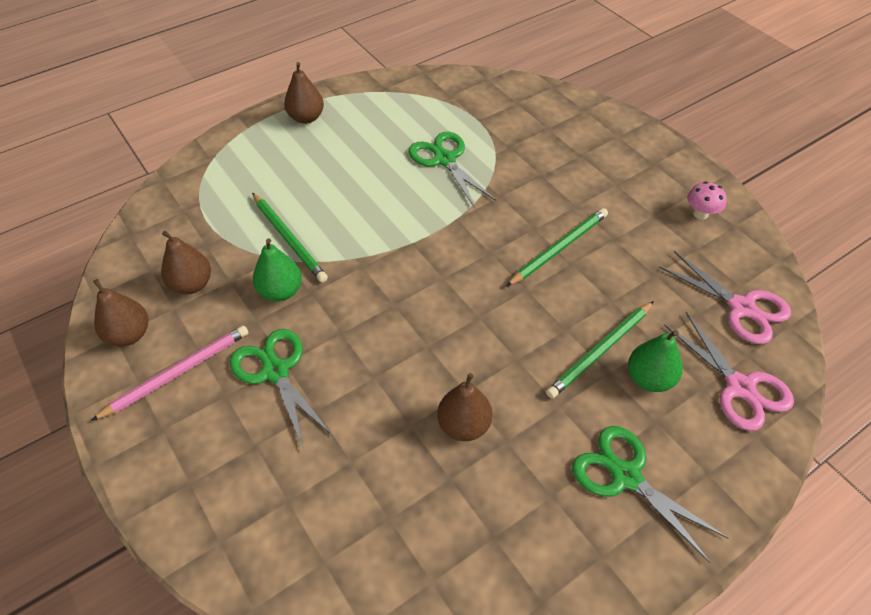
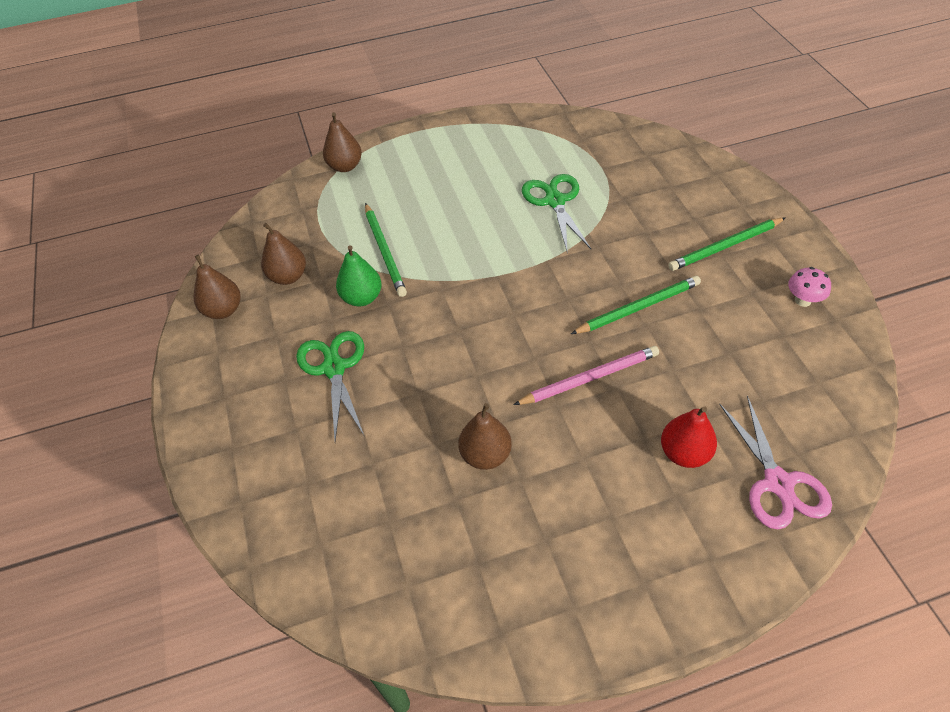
camera: 20 degrees right, 0 degrees up
(177, 373) = (252, 351): pink pencil -> pink pencil (589, 378)
(306, 118) = (437, 141): brown pear -> brown pear (345, 166)
(600, 351) = (643, 416): green pencil -> green pencil (725, 246)
(626, 476) = (625, 540): green scissors -> none
(649, 378) = (684, 453): green pear -> red pear
(741, 308) = (811, 404): pink scissors -> none

